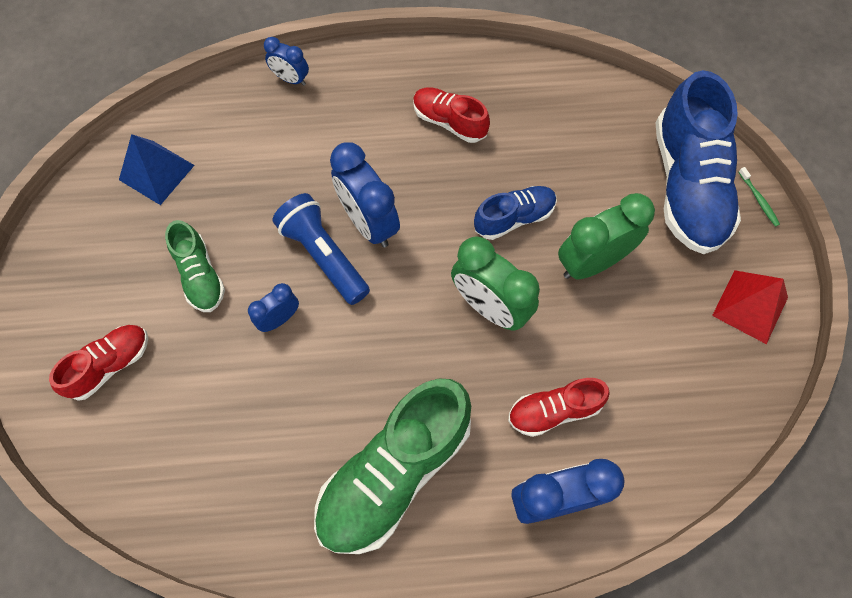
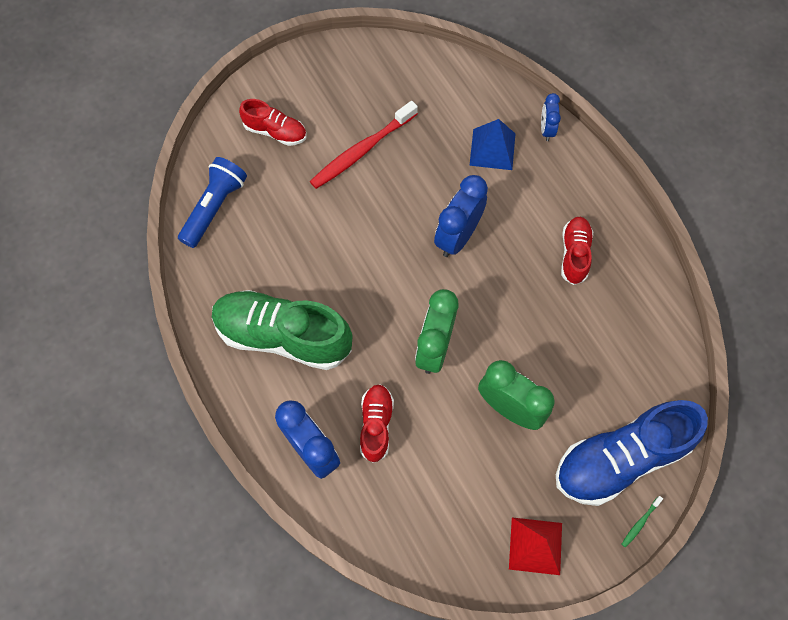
camera: 65 degrees right, 0 degrees up
(156, 172) = (423, 85): blue pyramid -> blue pyramid (492, 149)
(200, 275) = (361, 151): green shoe -> red toothbrush
(279, 319) = (355, 214): blue clock -> none
(323, 256) = (416, 219): blue flashlight -> blue flashlight (214, 207)
(514, 218) = (517, 335): blue shoe -> none
(554, 410) = (376, 425): red shoe -> red shoe turned 45 degrees clockwise

